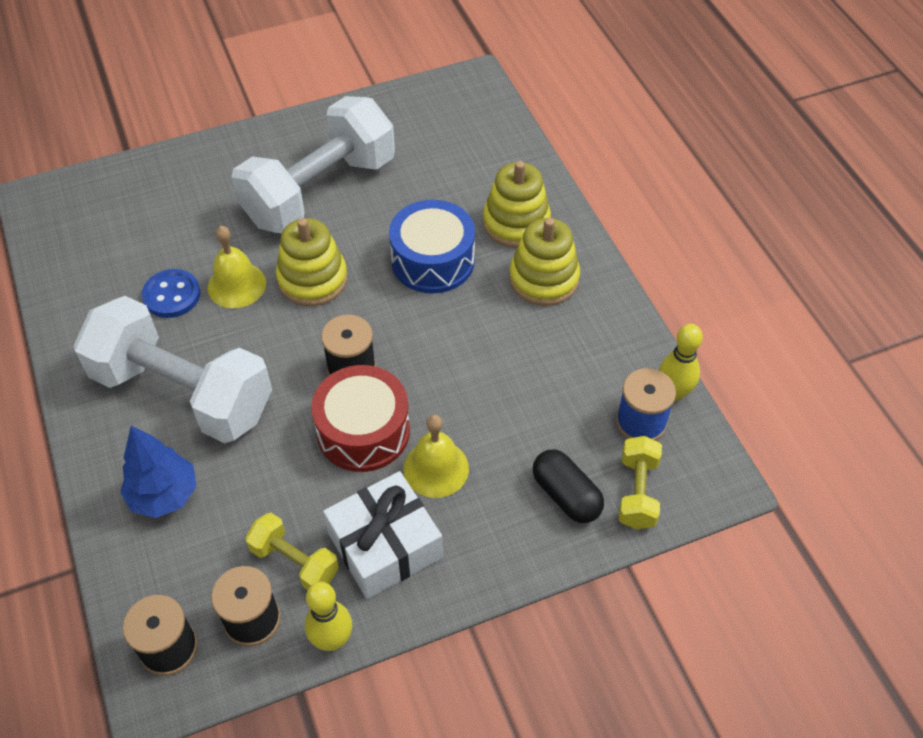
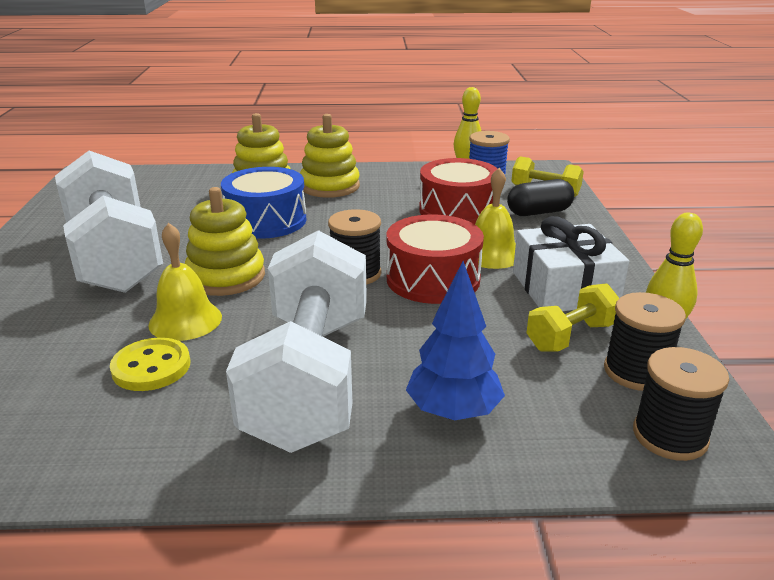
camera: 70 degrees left, 25 degrees down
(172, 295) = (151, 367): blue button -> yellow button
(183, 393) = (310, 378): white dumbbell -> white dumbbell turned 45 degrees counterclockwise
(534, 413) = (457, 210): none -> red drum

